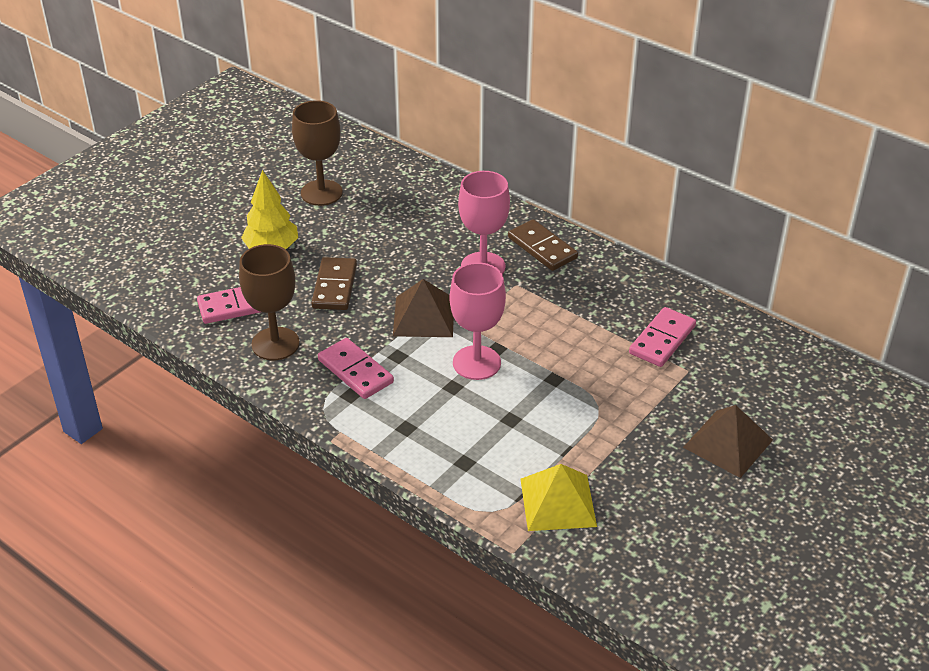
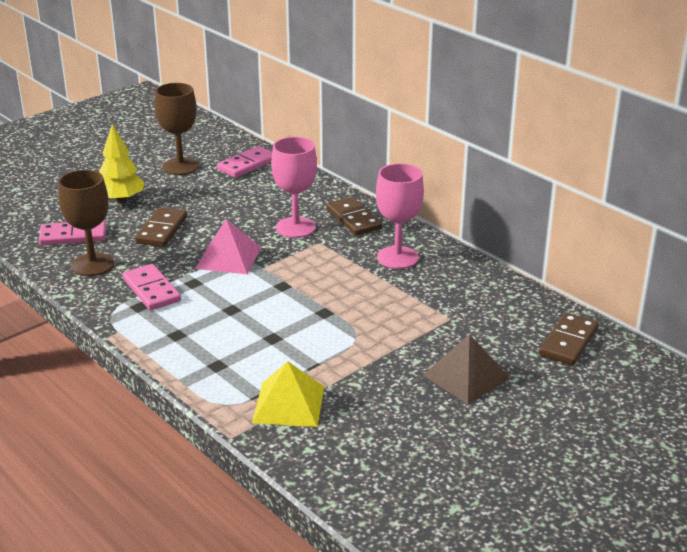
camera: 10 degrees right, 10 degrees down
(424, 316) = (228, 257): brown pyramid -> pink pyramid
(476, 363) = (260, 294): pink goblet -> pink goblet (397, 258)
(662, 340) = (435, 294): pink domino -> pink domino (247, 165)
(817, 386) = (568, 342): none -> brown domino

